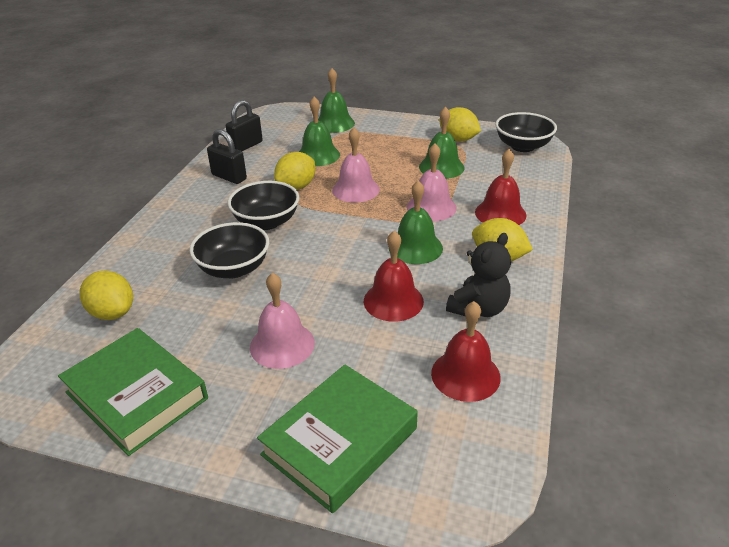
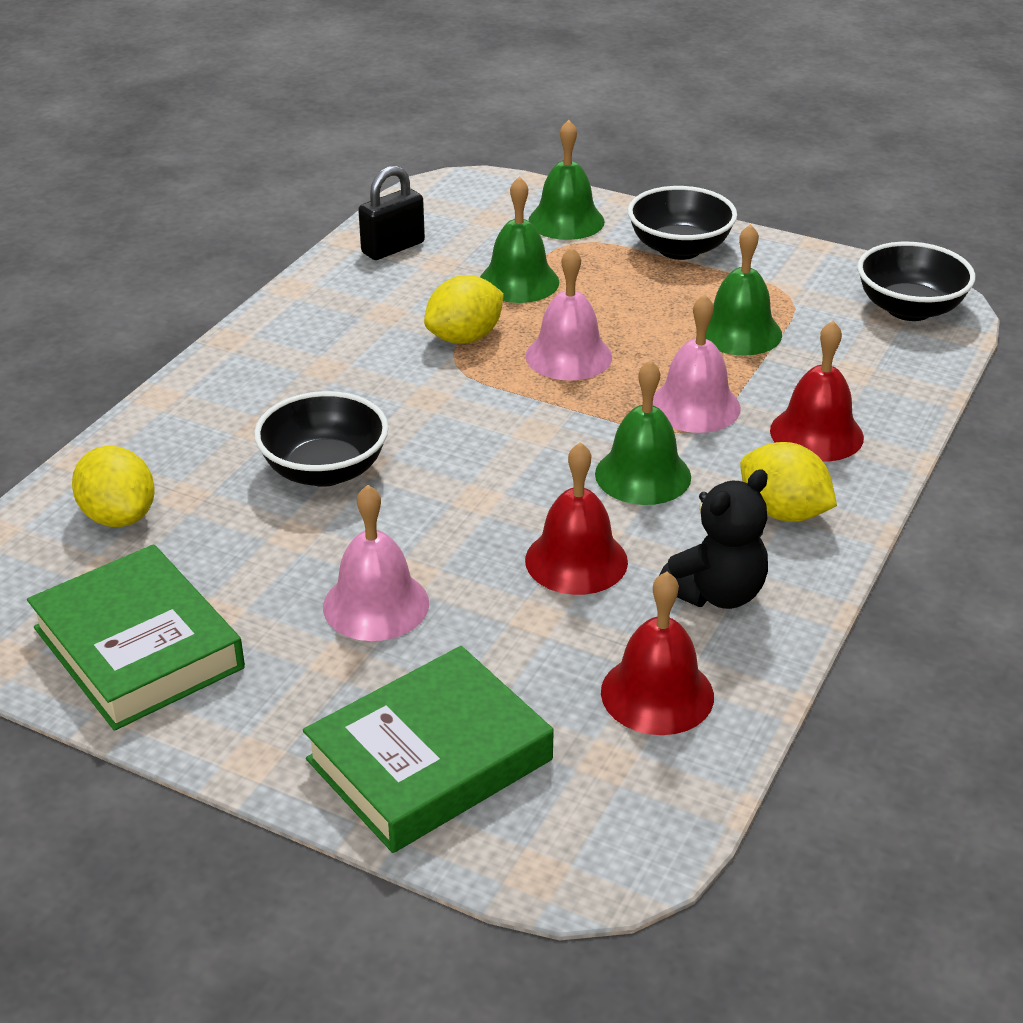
camera: 10 degrees right, 0 degrees up
(229, 177) = (350, 305): black padlock -> none
(266, 222) = (397, 396): black bowl -> black bowl (679, 249)
(458, 139) = (790, 280): yellow lemon -> none

